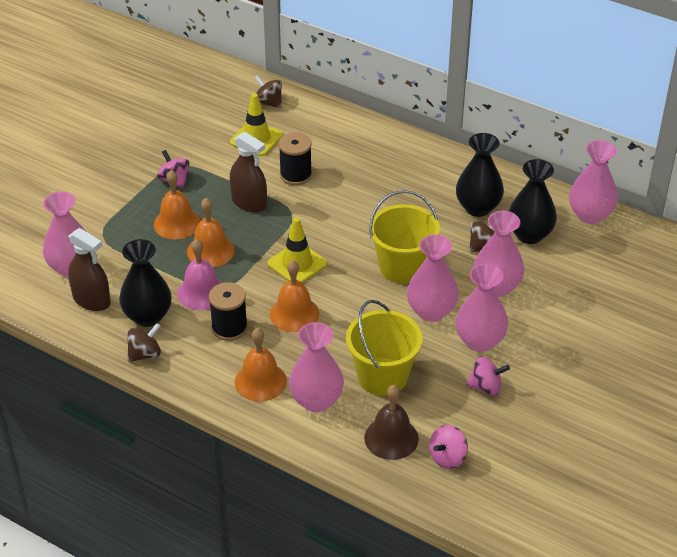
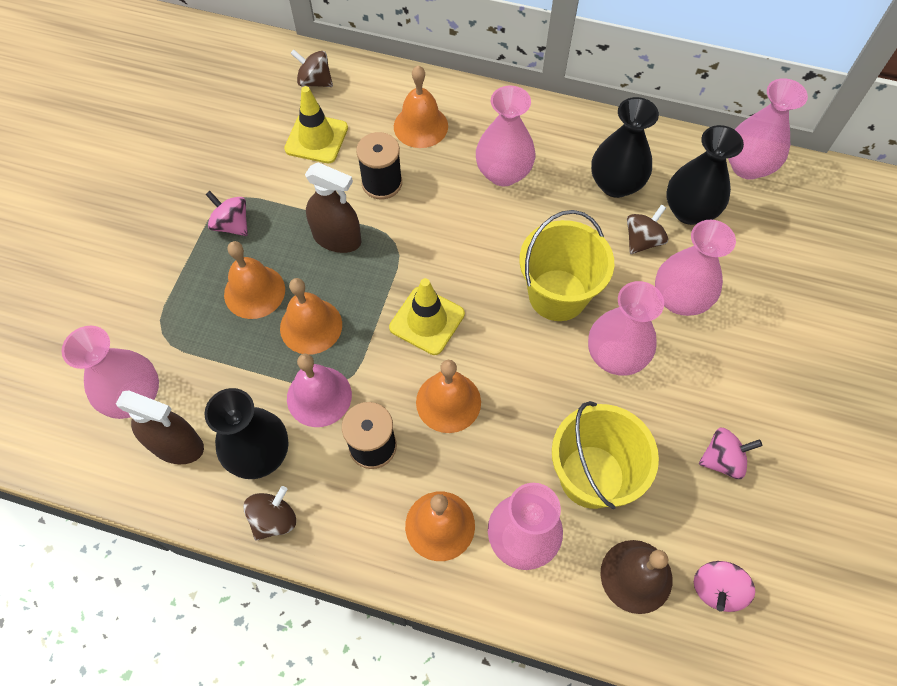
camera: 15 degrees left, 20 degrees up
(339, 145) = (420, 126): none -> orange bell
(479, 341) = (689, 388): pink vase -> pink vase (503, 173)

